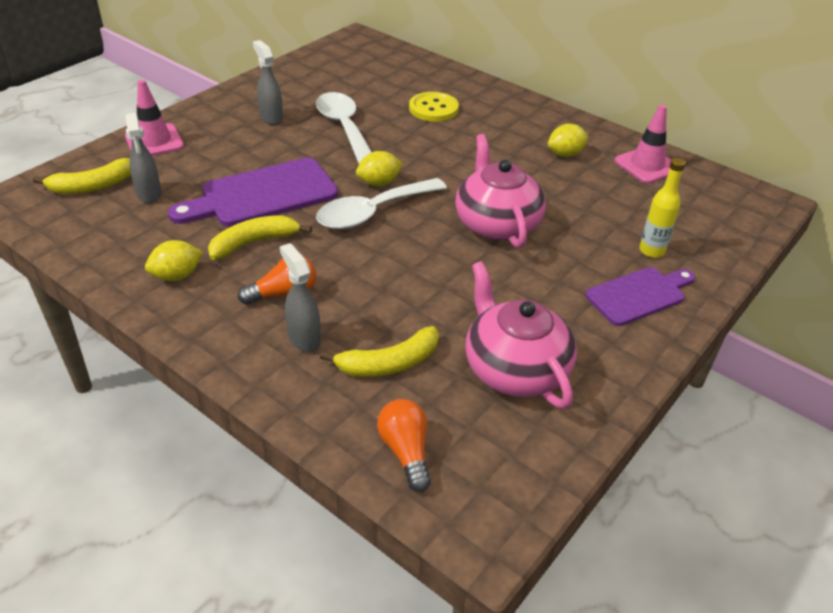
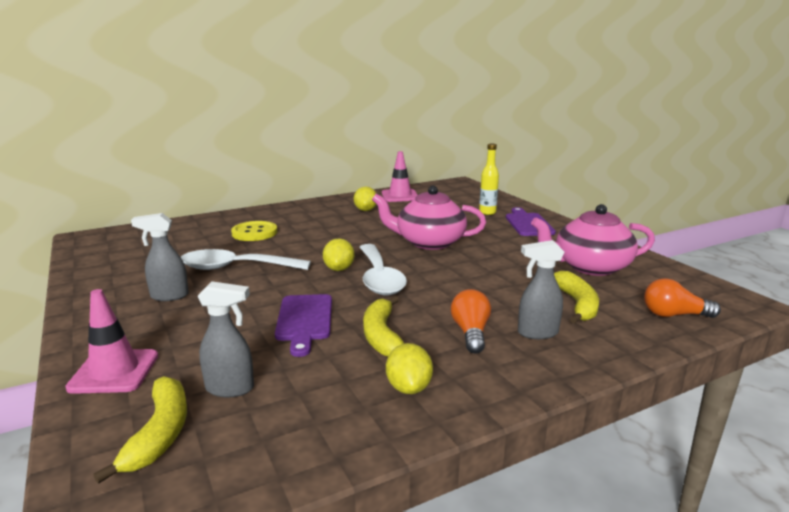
camera: 65 degrees left, 20 degrees down
(262, 195) = (304, 320): purple cutting board -> purple cutting board, size x0.65

